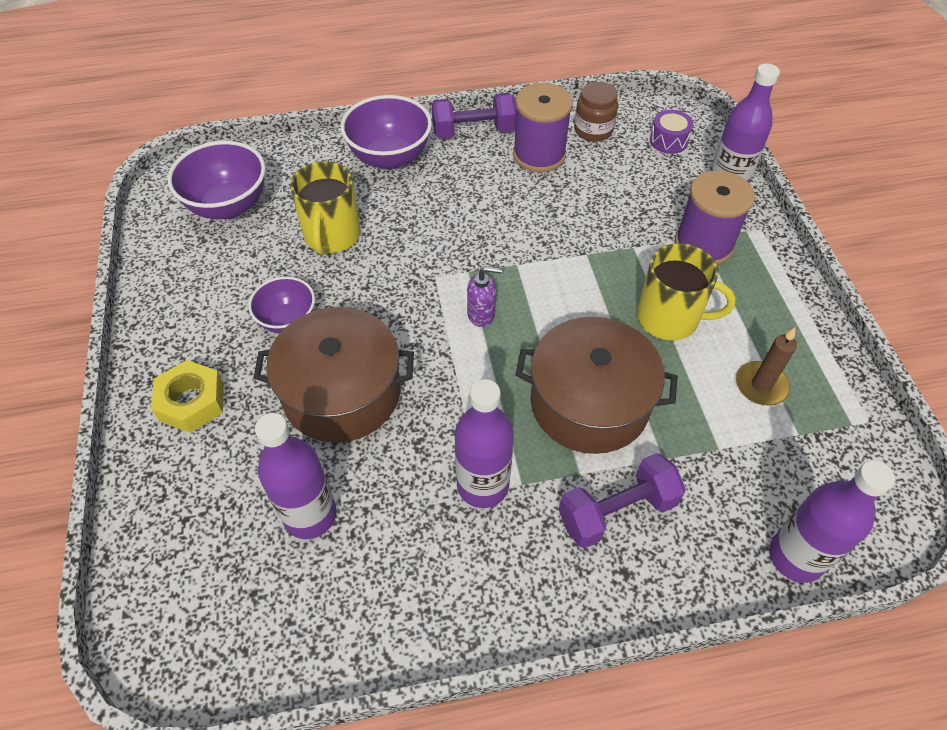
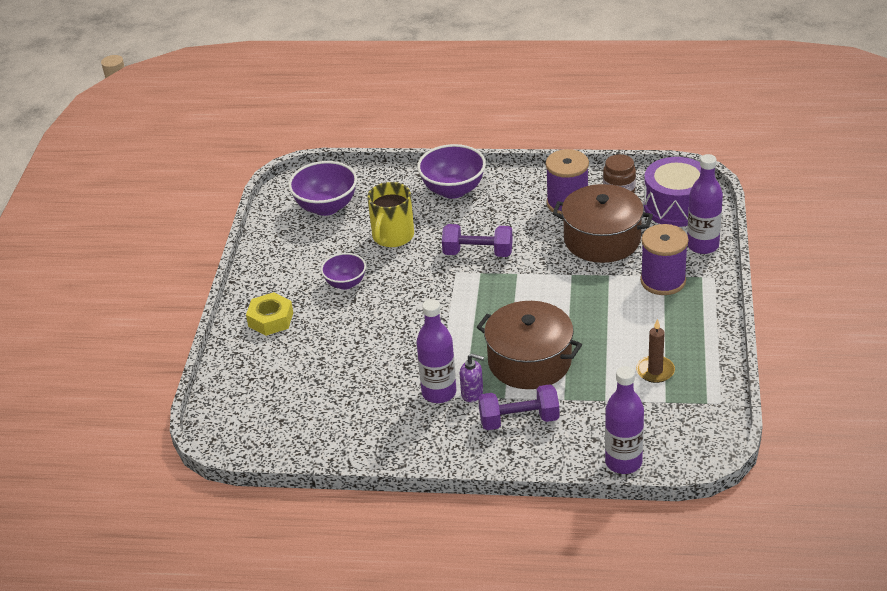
camera: 20 degrees right, 15 degrees down
(310, 515) = (326, 389): purple bottle -> none
(342, 392) = (367, 329): brown pot -> brown pot (602, 239)
(474, 131) = (524, 180): purple dumbbell -> purple dumbbell (478, 253)
(481, 314) = (478, 300): purple soap dispenser -> purple soap dispenser (472, 394)
(668, 141) = (675, 206): purple drum -> purple drum, size x2.06
(669, 318) = (611, 322): yellow mug -> none

